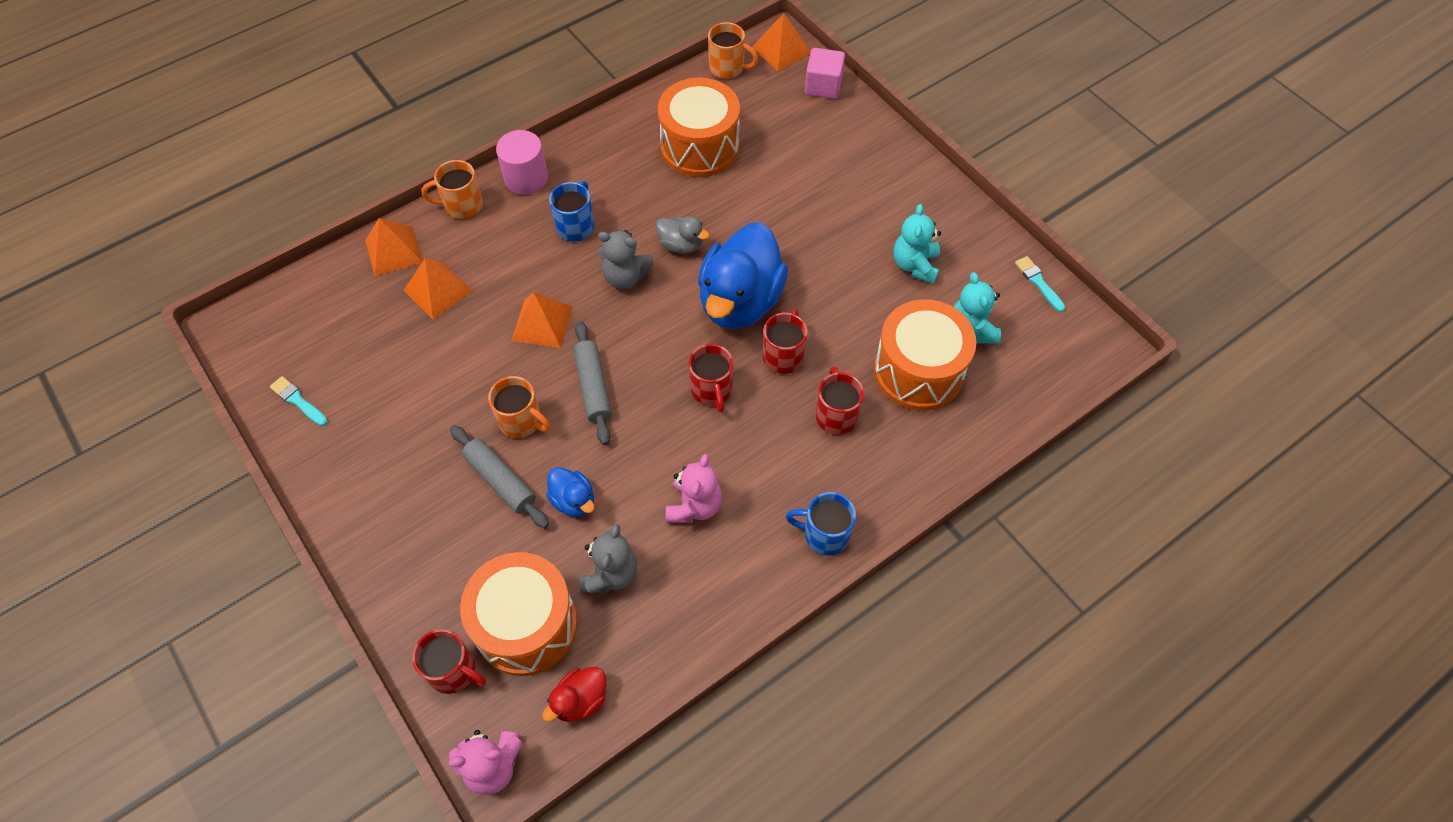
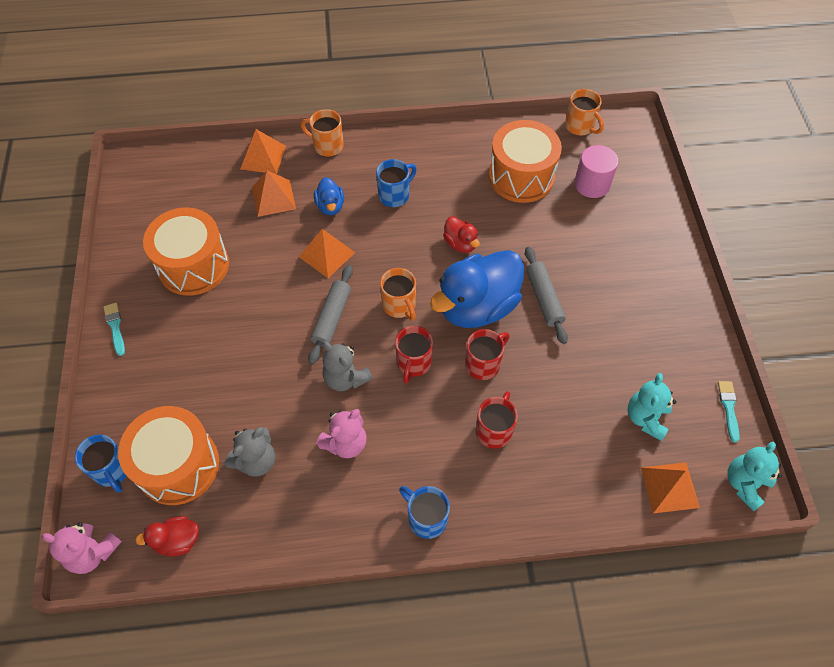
camera: 30 degrees right, 0 degrees up
(298, 401) = (139, 231): turquoise brush -> turquoise brush (115, 327)
(454, 671) = (112, 470): red mug -> blue mug
(501, 481) = (228, 353): grey rolling pin -> grey rolling pin (544, 298)
(521, 421) = (268, 318): orange mug -> orange mug (399, 305)
(526, 178) = (382, 145): pink cylinder -> pink cylinder (592, 184)
(573, 501) = (266, 393): blue duck -> blue duck (330, 206)
(625, 277) = (405, 248): grey teddy bear -> grey teddy bear (345, 378)
(681, 245) = (460, 243): grey duck -> red duck
(781, 50) = (630, 129): orange pyramid -> orange pyramid (669, 487)
(823, 86) = (646, 171): pink cube -> none
(915, 265) = (632, 344): turquoise teddy bear -> turquoise teddy bear (745, 484)
(918, 371) = (581, 429): orange drum -> orange drum (193, 265)

